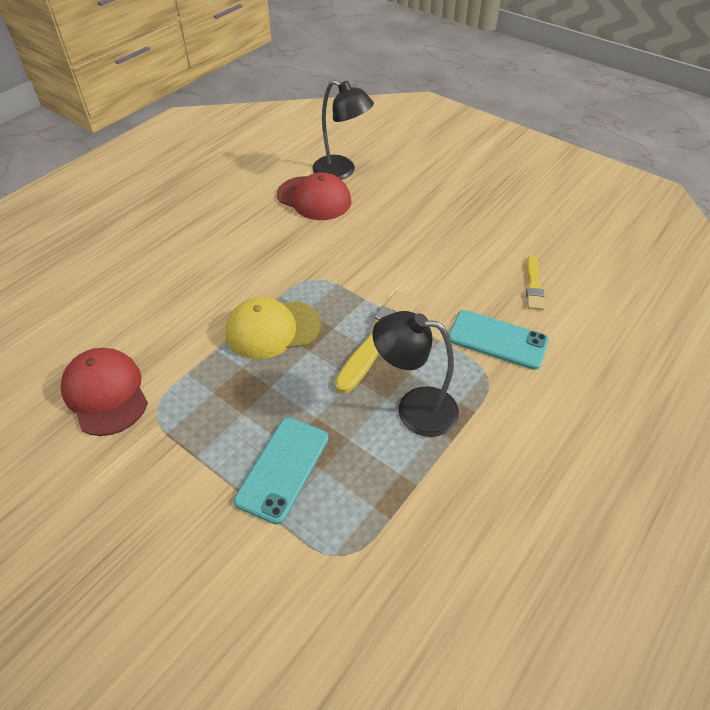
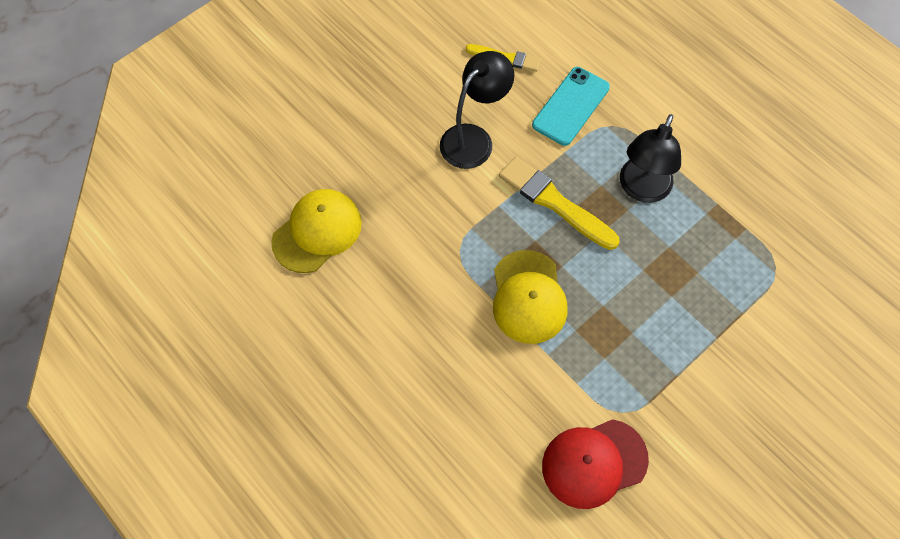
camera: 80 degrees left, 15 degrees up
(283, 469) = (695, 303): turquoise phone -> none
(314, 198) = (317, 232): red cap -> yellow cap
(341, 171) = (270, 194): black lamp -> black lamp (474, 138)

